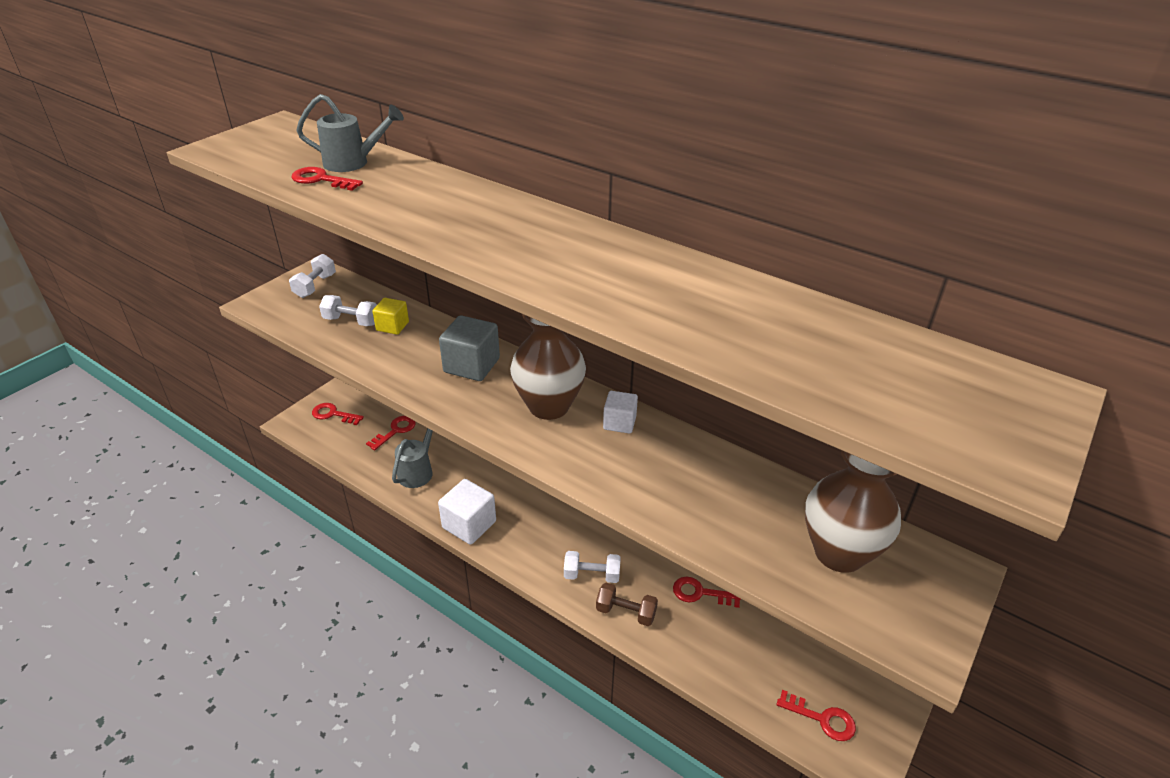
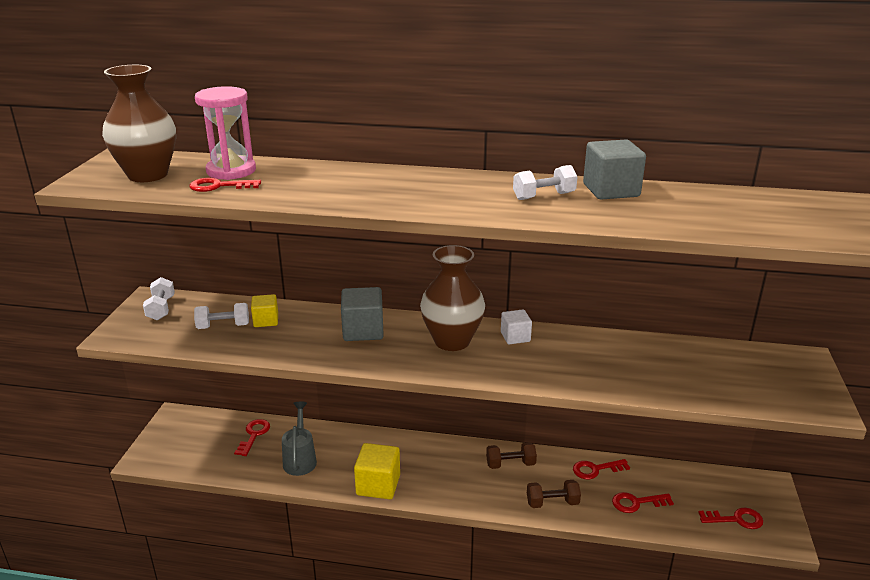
camera: 25 degrees left, 10 degrees down
(333, 414) = (181, 440): red key -> red key (636, 503)
(353, 163) = (231, 171): grey watering can -> pink hourglass
(469, 524) = (378, 485): white cube -> yellow cube
(592, 575) = (507, 486): white dumbbell -> white dumbbell (544, 196)
(613, 551) = (510, 464): none -> brown dumbbell
(724, 287) = (611, 190): none -> grey cube
(839, 552) = (729, 370): brown vase -> brown vase (148, 175)

